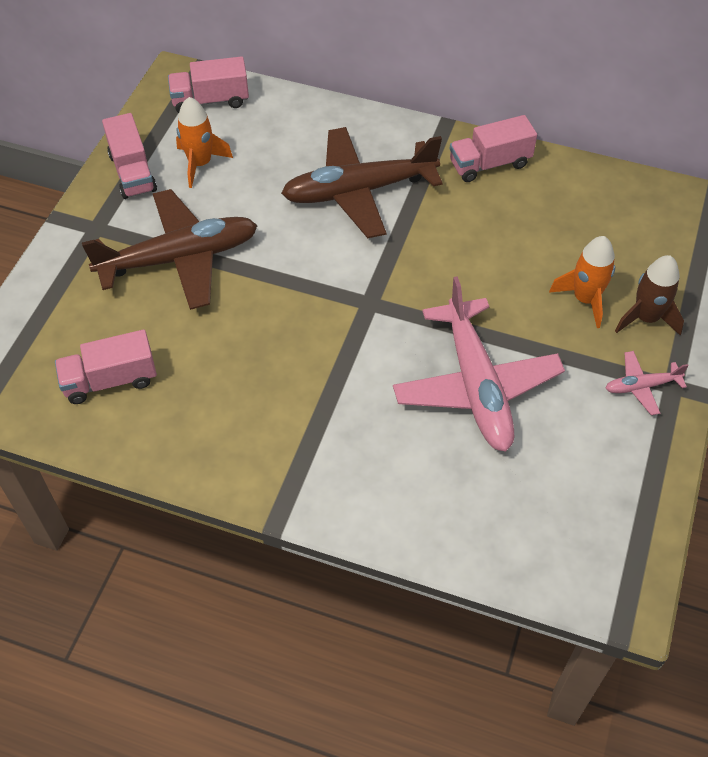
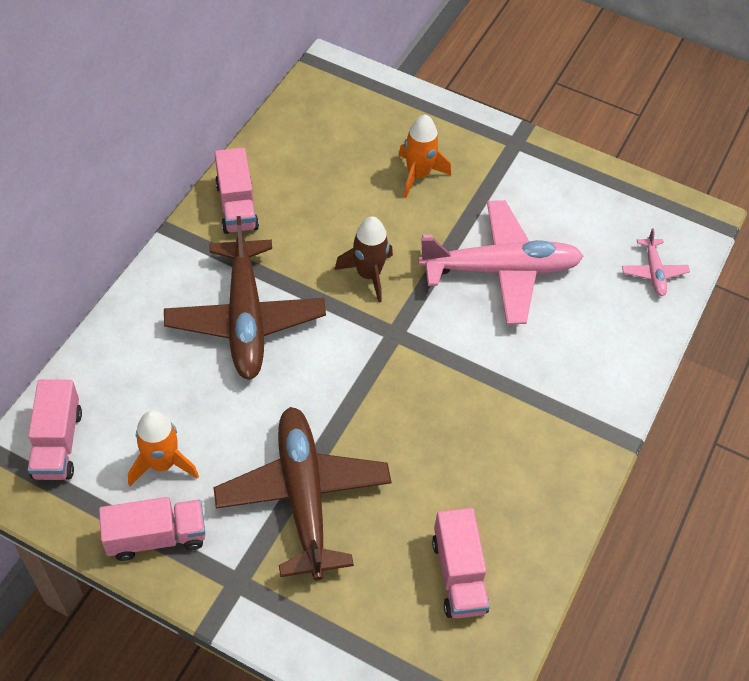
camera: 85 degrees left, 0 degrees up
(641, 386) = (514, 162): pink plane -> pink plane (653, 272)
(646, 318) = (445, 141): brown rocket -> brown rocket (368, 275)

